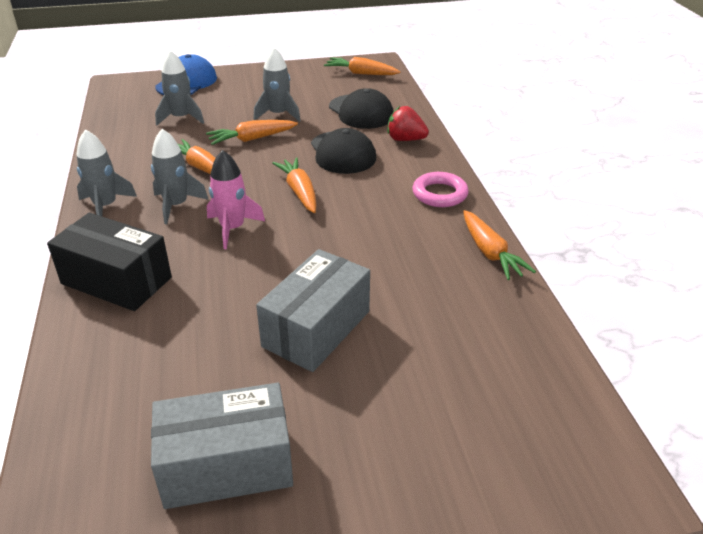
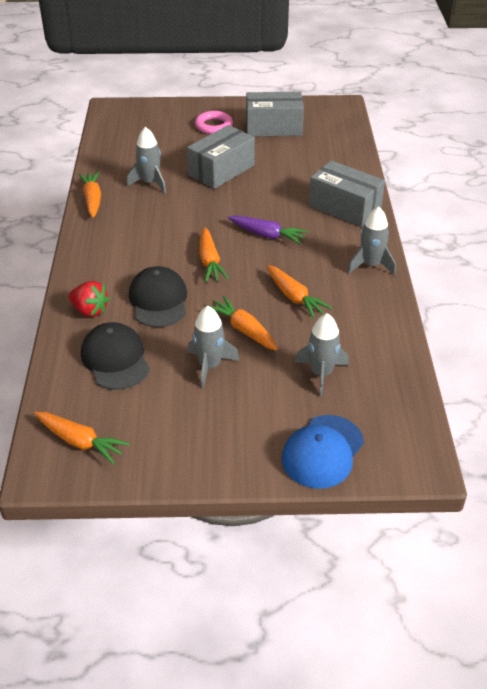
camera: 170 degrees left, 5 degrees up
(116, 280) = (344, 207): black box -> grey box
(176, 205) = (312, 260): grey rocket -> grey rocket (150, 183)
(232, 228) = (267, 235): pink rocket -> purple carrot
(251, 139) = (244, 330): orange carrot -> orange carrot turned 120 degrees counterclockwise
(439, 194) = (96, 247): pink ring -> pink ring (214, 126)

